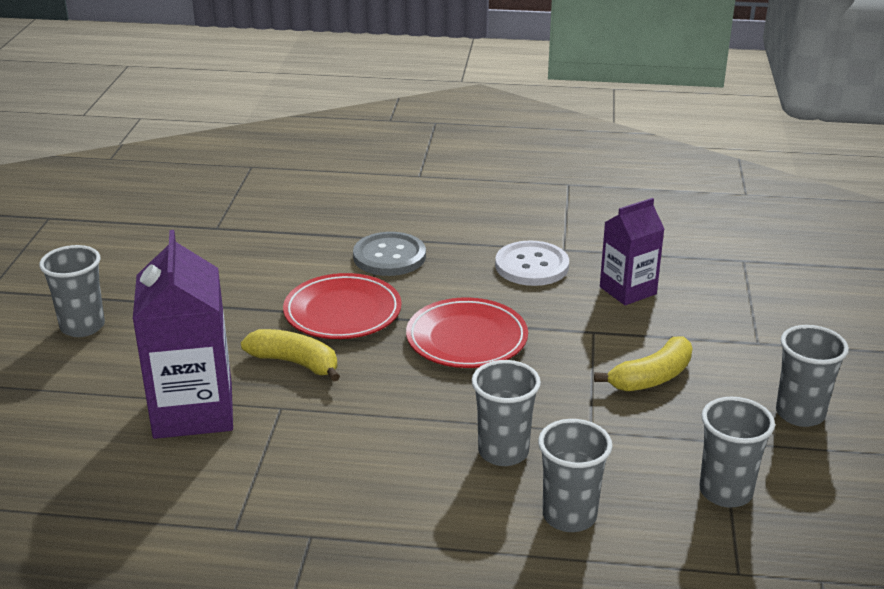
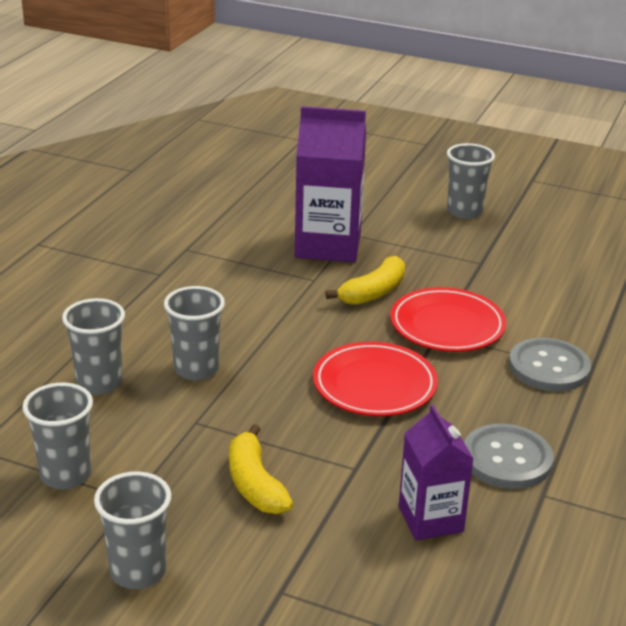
camera: 105 degrees right, 0 degrees up
(532, 266) = (507, 459): white button -> grey button

